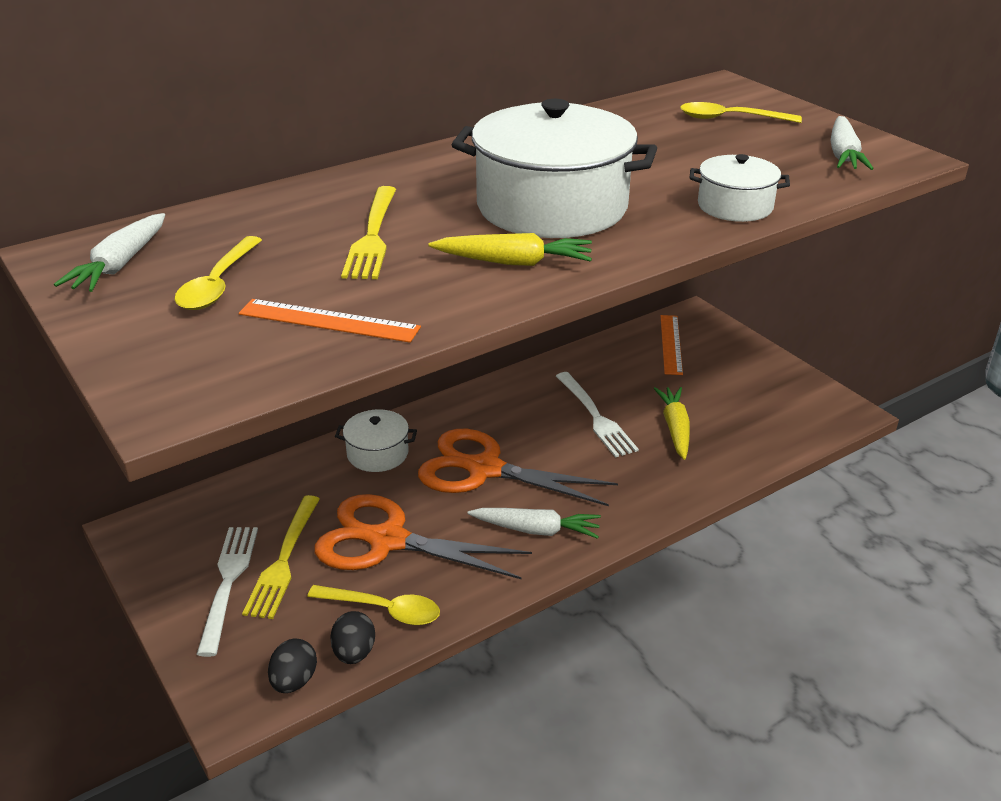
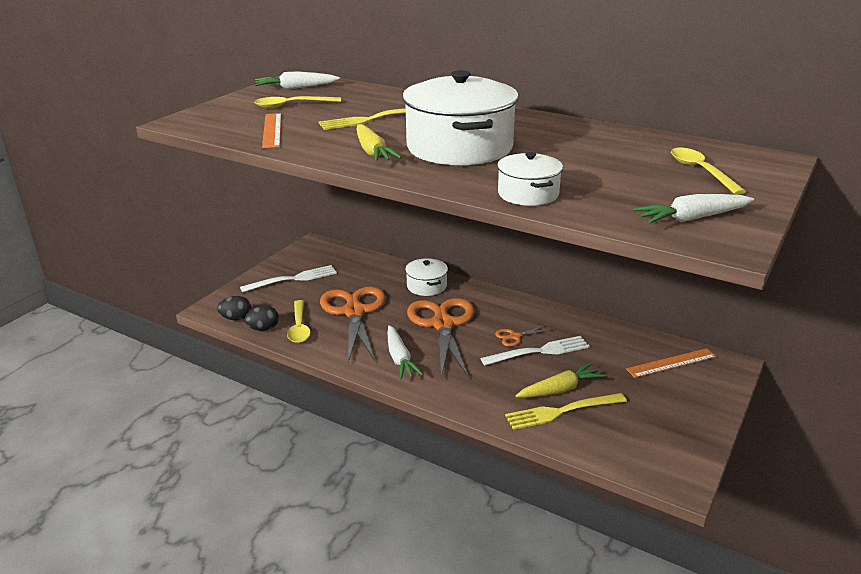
camera: 65 degrees right, 5 degrees down
(284, 560) = (318, 288): yellow fork -> yellow fork (562, 411)
(553, 423) = (515, 337): none -> orange scissors
(595, 416) = (539, 351): white fork -> white fork turned 150 degrees counterclockwise

